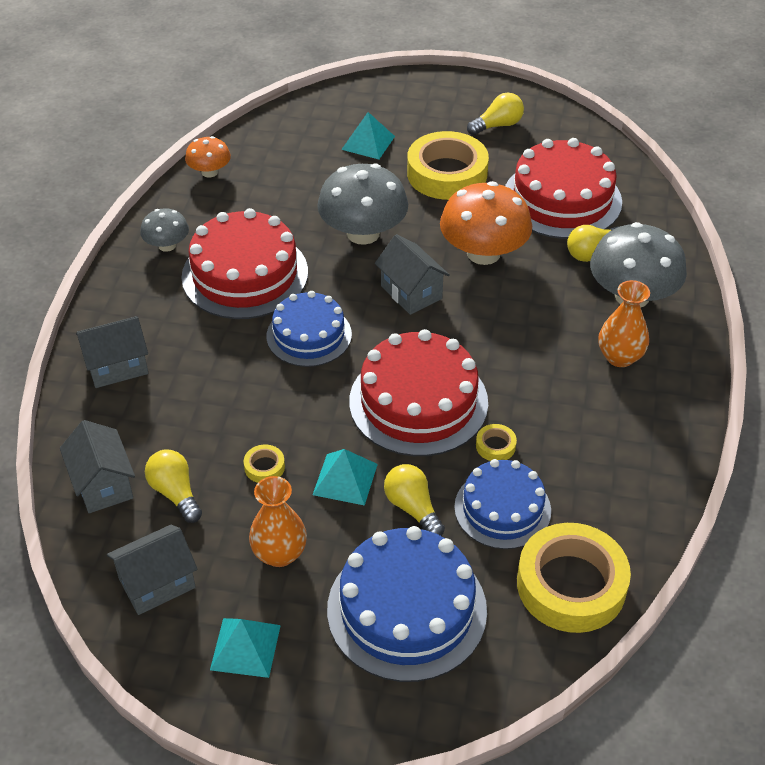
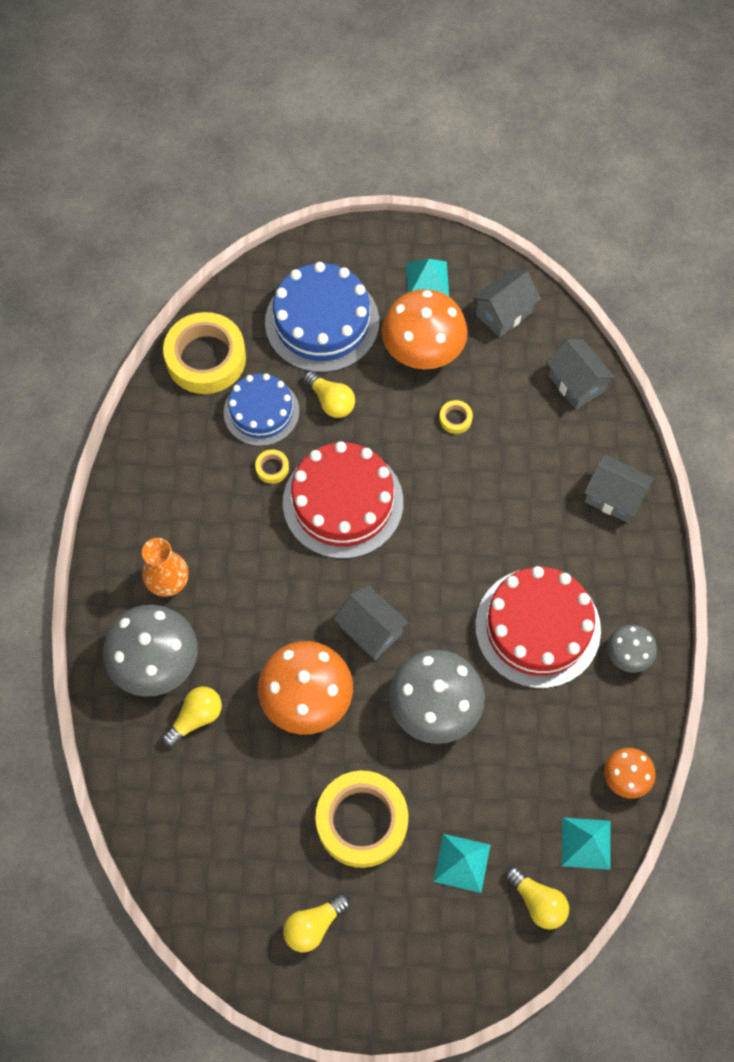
camera: 170 degrees right, 20 degrees up
(117, 366) = (613, 497): grey house -> grey house turned 60 degrees clockwise
(175, 493) = (517, 385): yellow light bulb -> yellow light bulb (537, 901)
(279, 553) = (423, 349): orange vase -> orange mushroom
(309, 335) = (455, 561): blue cake -> none
(345, 479) = (388, 418): turquoise pyramid -> turquoise pyramid (586, 843)
(562, 199) = (230, 798): red cake -> none

